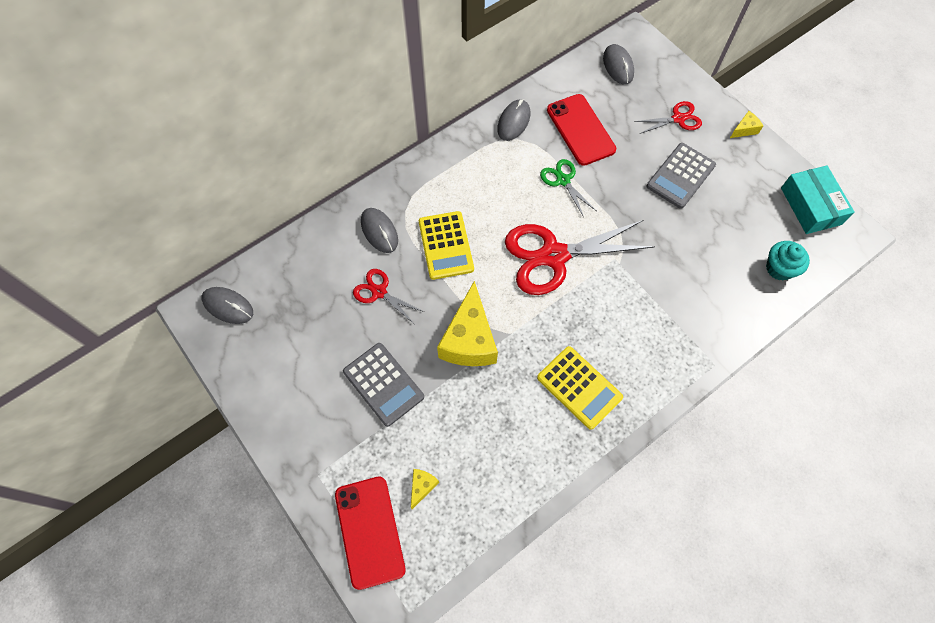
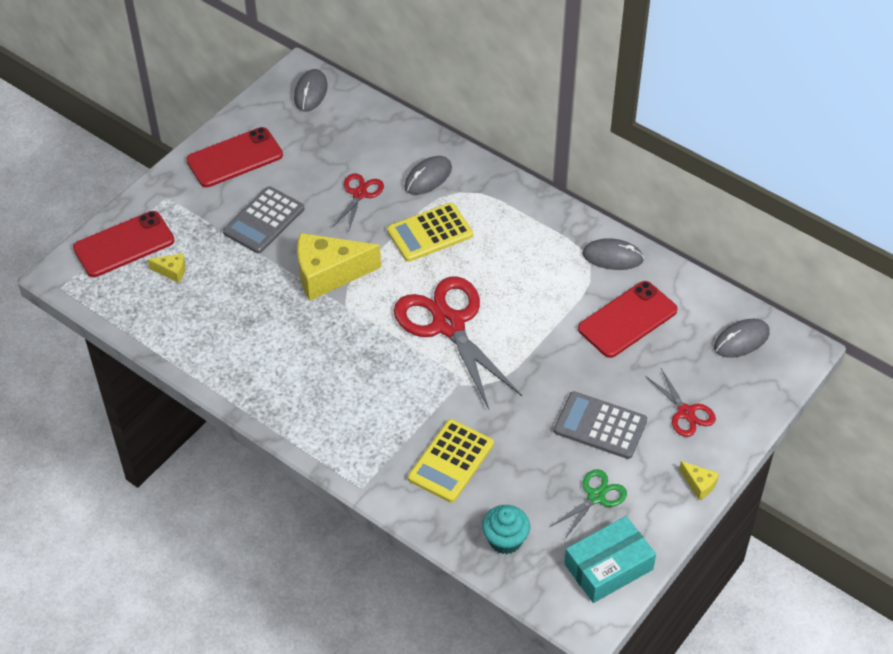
camera: 75 degrees right, 15 degrees down
(288, 396) = (234, 158): none -> red phone
(563, 180) = (549, 315): green scissors -> green scissors (596, 497)
(579, 387) = (301, 372): yellow calculator -> yellow calculator (451, 461)

